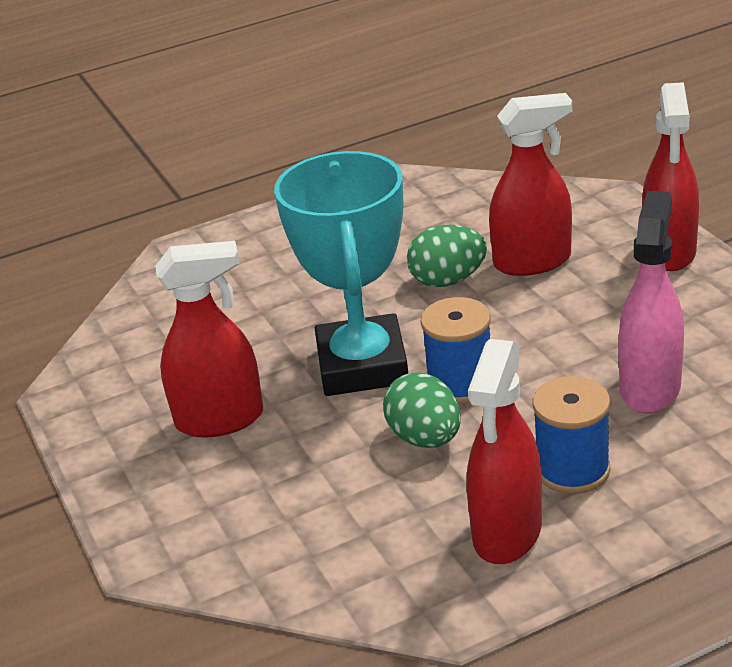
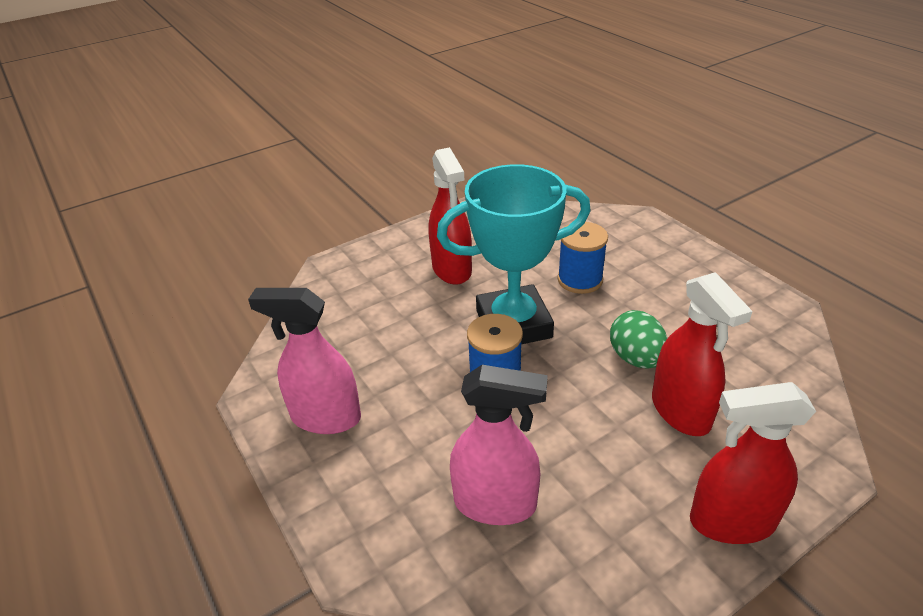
camera: 80 degrees right, 5 degrees up
(425, 438) = (430, 365): green egg -> none
(507, 532) = (325, 417): red spray bottle -> pink spray bottle
(572, 469) = (389, 452): blue spool -> blue spool (580, 280)

